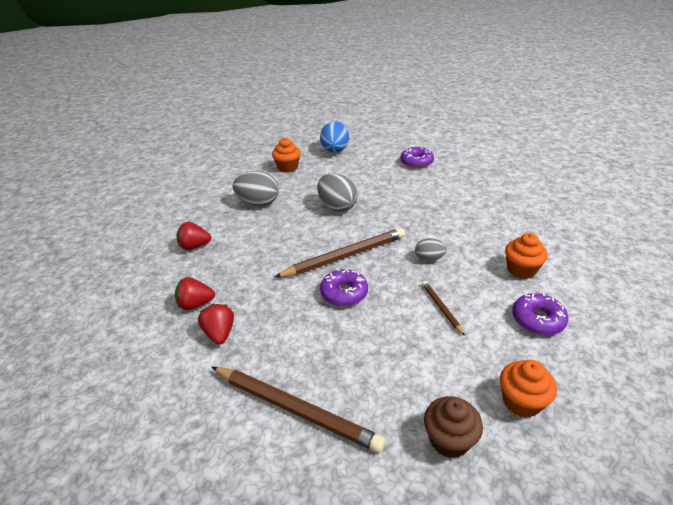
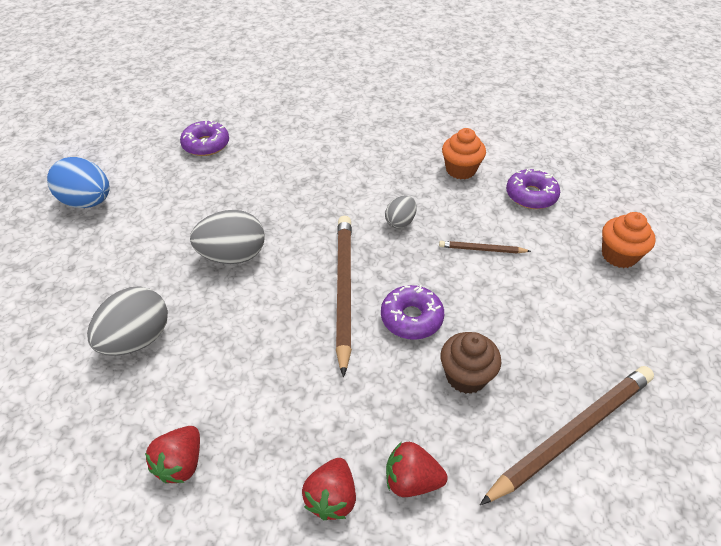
camera: 65 degrees left, 10 degrees up
(287, 167) = (73, 270): orange cupcake -> none
(449, 440) = (645, 322): brown cupcake -> brown cupcake (466, 376)

